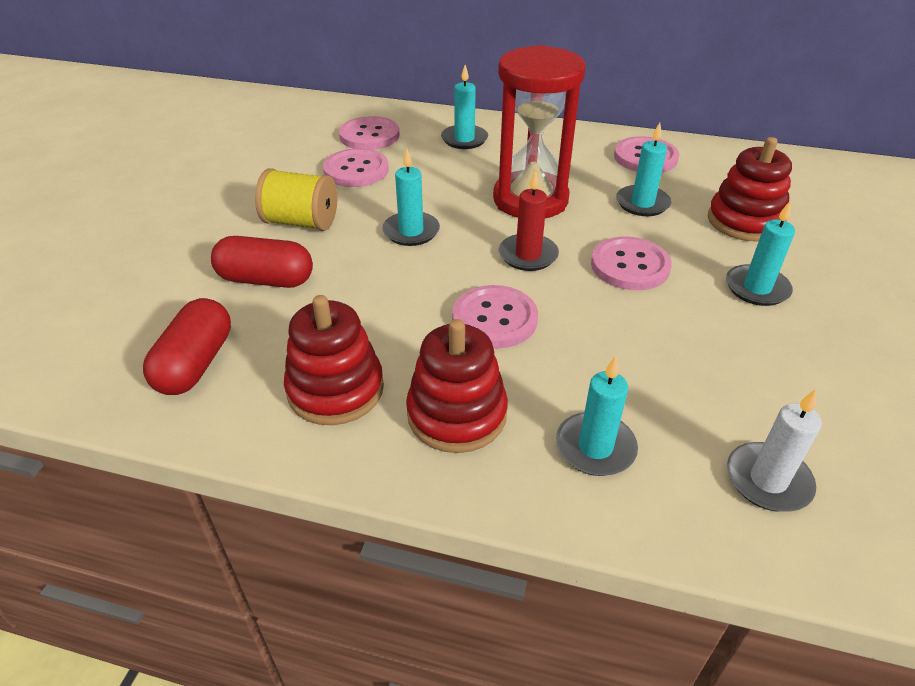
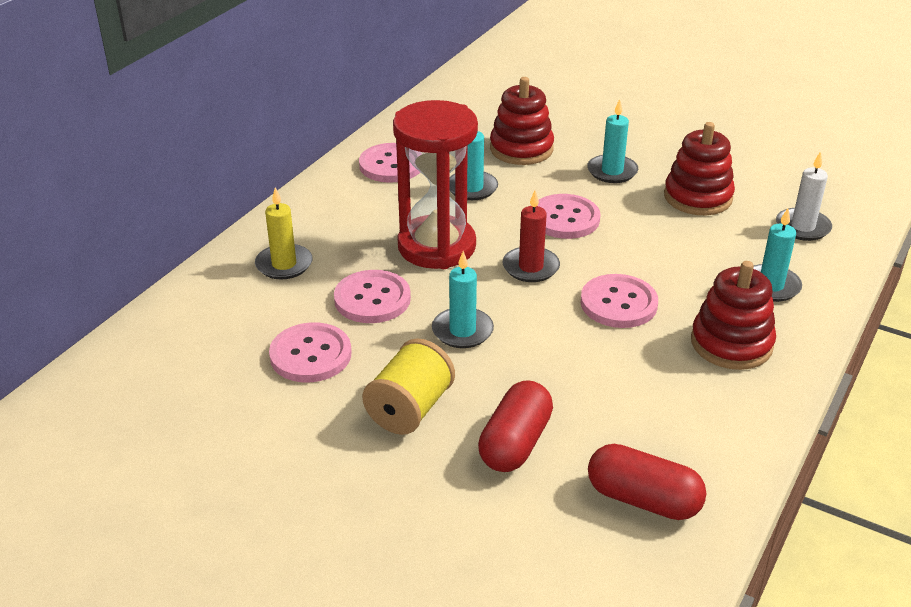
camera: 75 degrees left, 5 degrees down
(335, 389) = (693, 407): red stacking toy -> red stacking toy (698, 197)
(369, 136) = (227, 334): pink button -> pink button (372, 299)
(464, 139) = (284, 264): turquoise candle -> yellow candle

